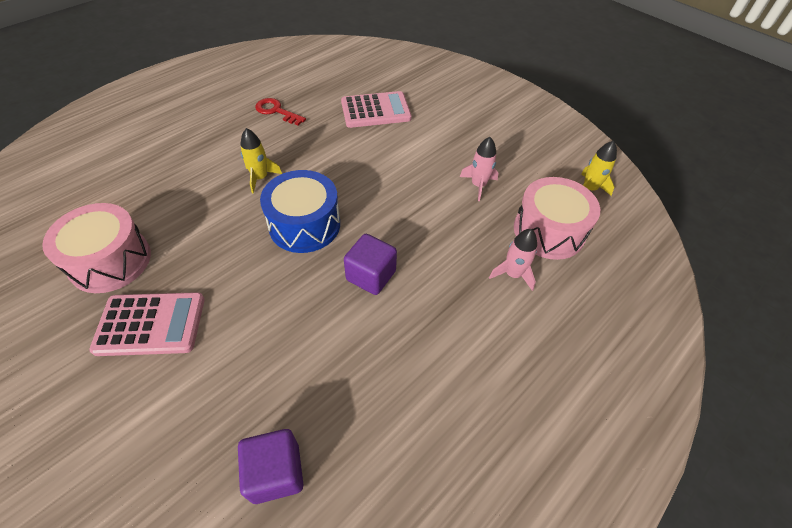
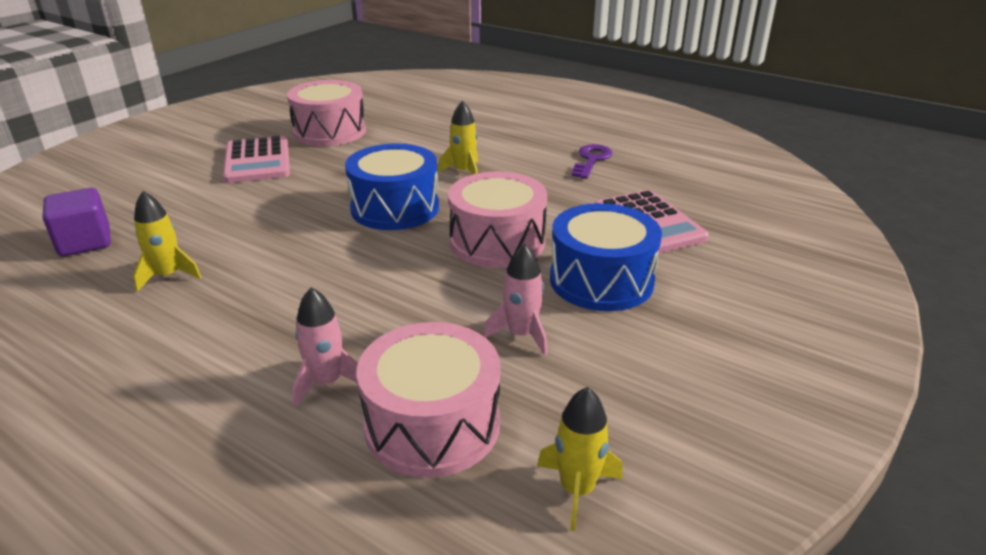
camera: 80 degrees right, 20 degrees down
(276, 111) = (591, 160): red key -> purple key
(365, 381) = (168, 276): none -> yellow rocket
(371, 275) = (318, 260): purple cube -> none
(375, 178) = (497, 242): none -> pink drum
(432, 144) = (601, 280): none -> blue drum

